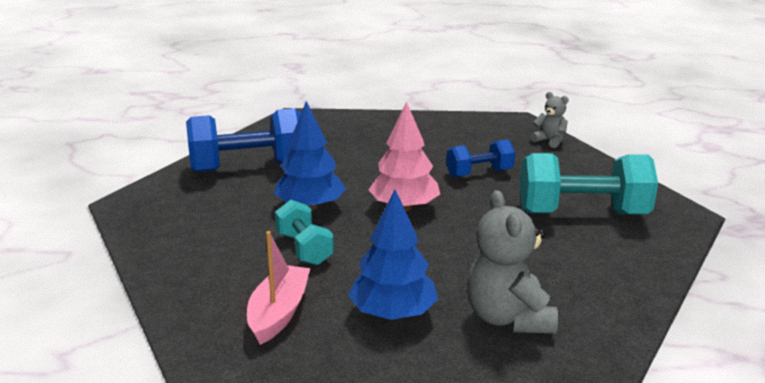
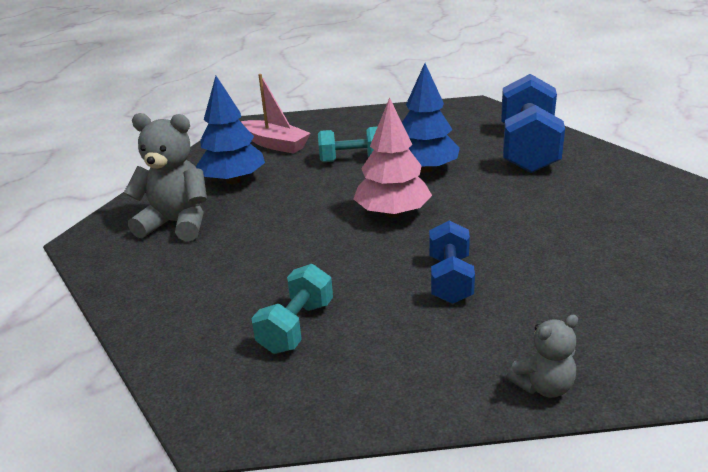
camera: 115 degrees right, 5 degrees up
(582, 213) = (296, 327): turquoise dumbbell -> turquoise dumbbell, size x0.56

